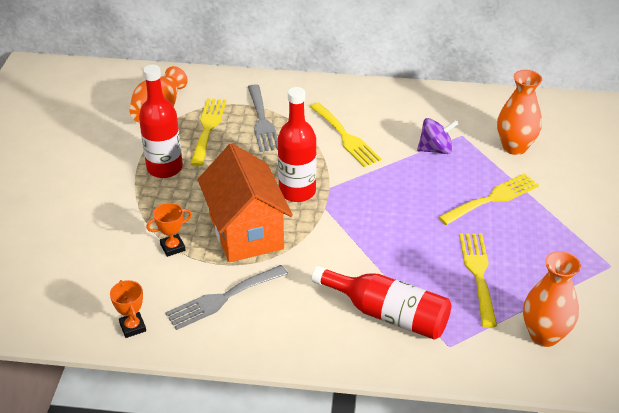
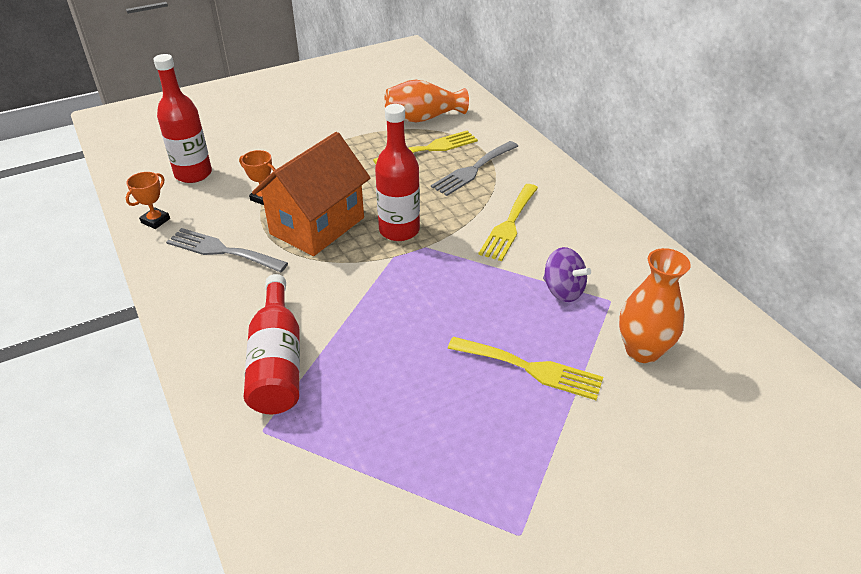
camera: 55 degrees right, 0 degrees up
(164, 168) = (356, 151): red bottle -> red bottle (193, 174)
(478, 274) = (394, 408): yellow fork -> none
(544, 335) = (337, 511): orange vase -> none

